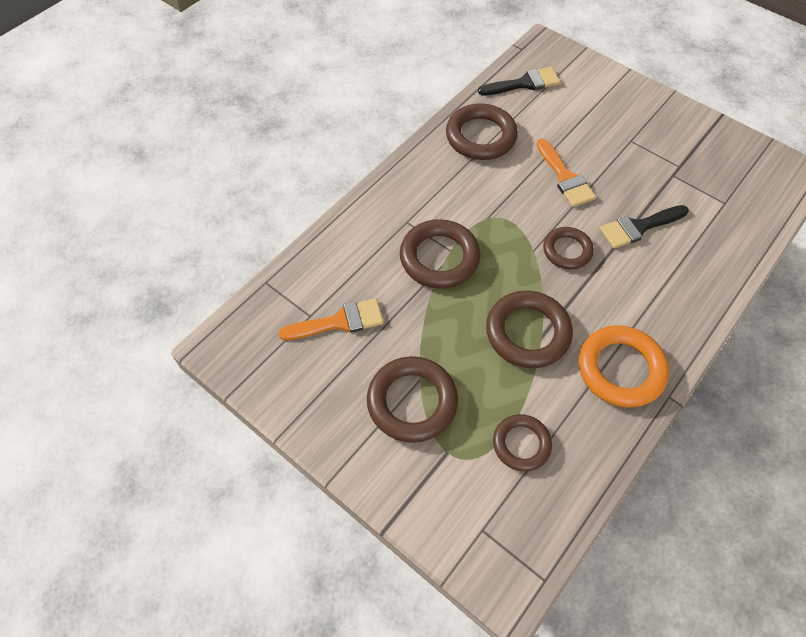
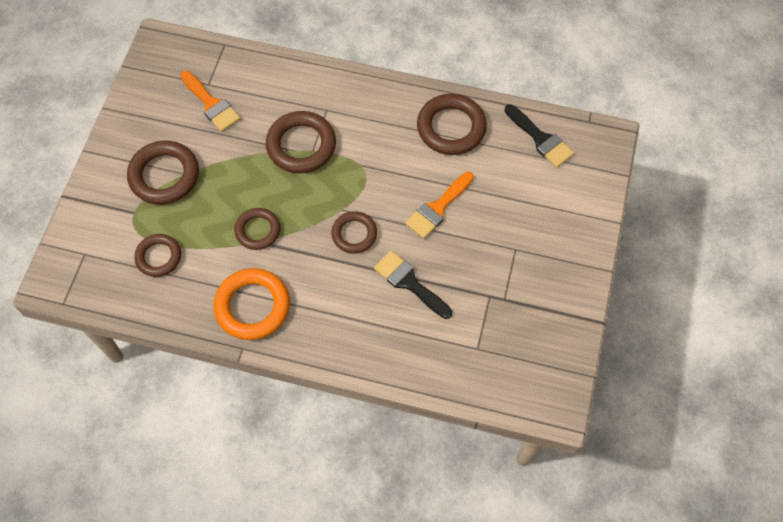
camera: 65 degrees right, 5 degrees up
(527, 332) = (258, 230): brown ring -> brown ring, size x0.63

